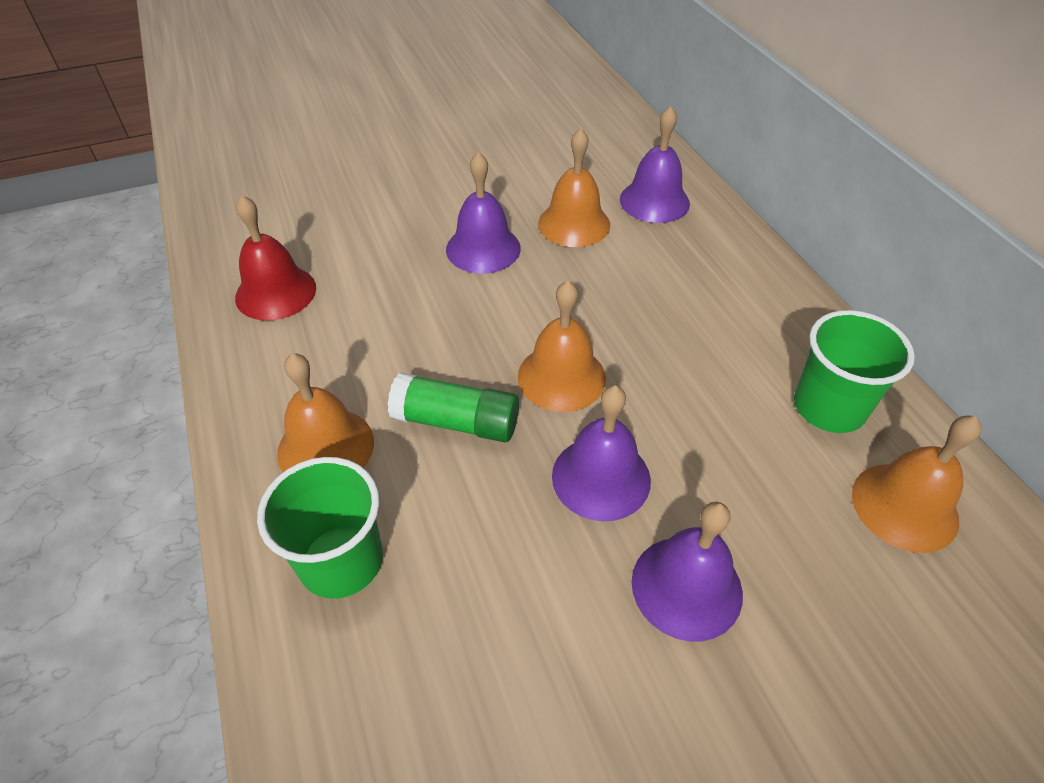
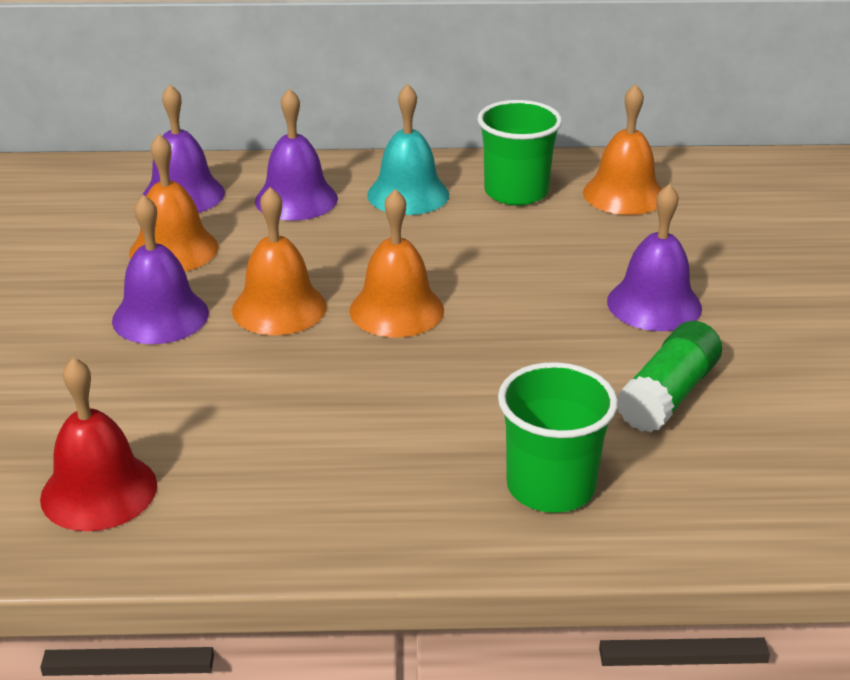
camera: 70 degrees left, 15 degrees down
(326, 447) = (397, 479): orange bell -> orange bell (279, 308)
(456, 422) = (415, 384): green glue stick -> green glue stick (668, 395)
(601, 477) = (529, 317): purple bell -> purple bell (296, 199)
(759, 328) = (408, 194): none -> turquoise bell

